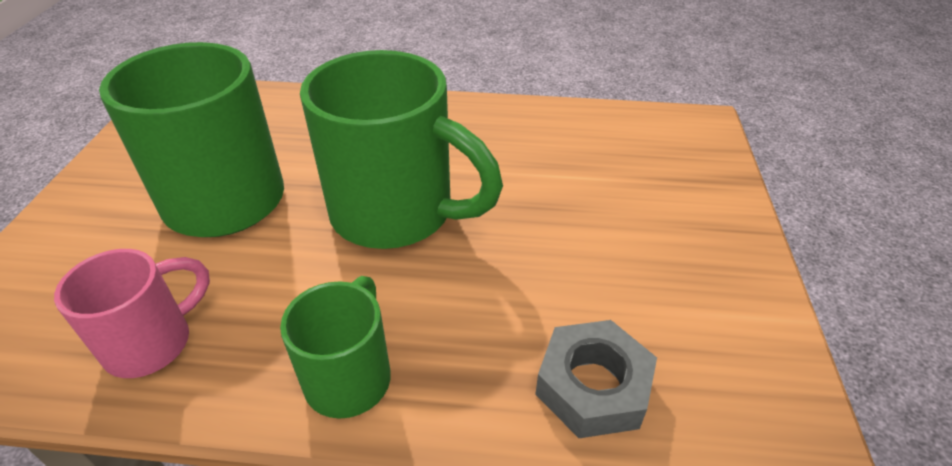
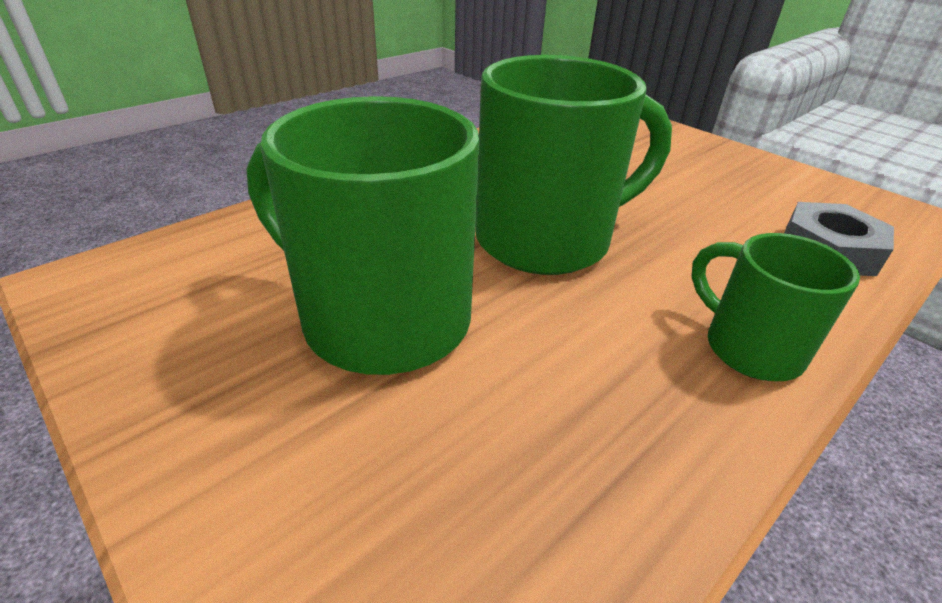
camera: 50 degrees left, 5 degrees down
(152, 342) = (588, 467): pink mug -> none

